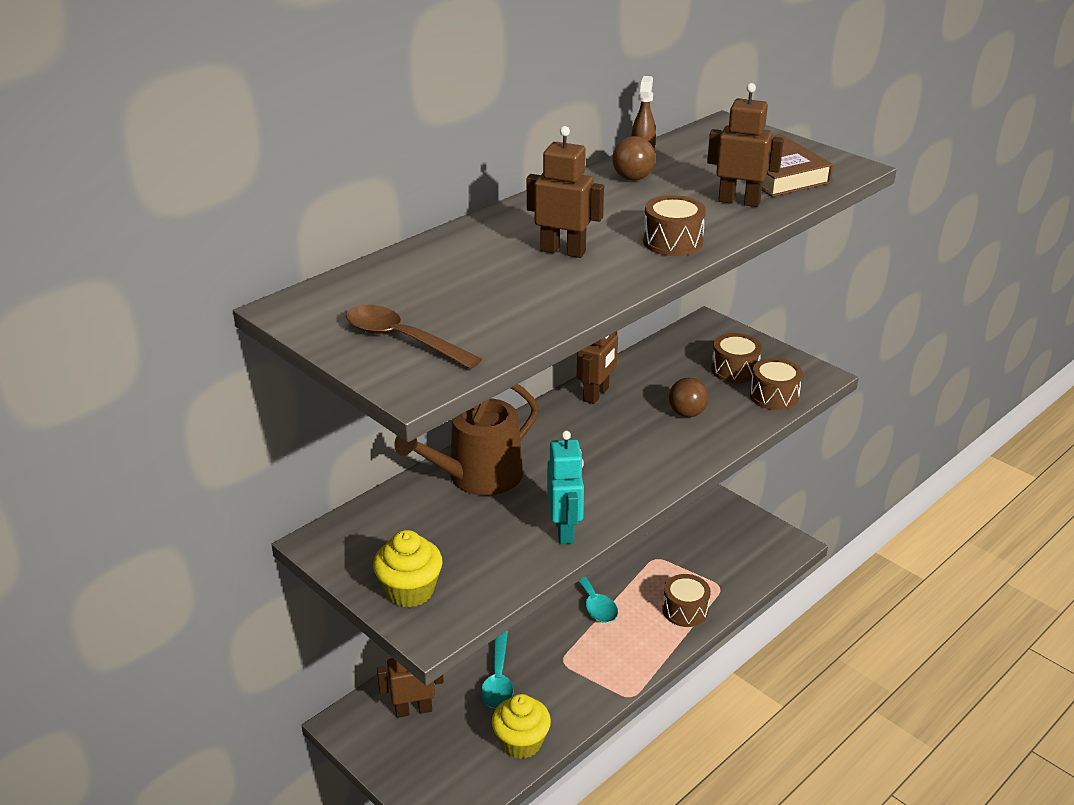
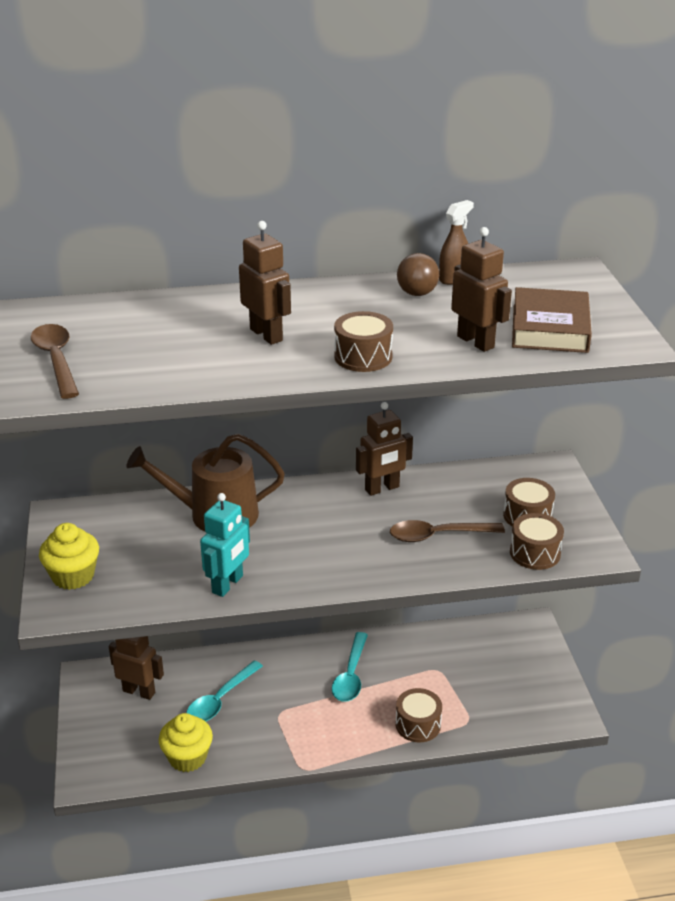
camera: 35 degrees right, 0 degrees up
(687, 413) = (438, 535): brown ball -> brown spoon

